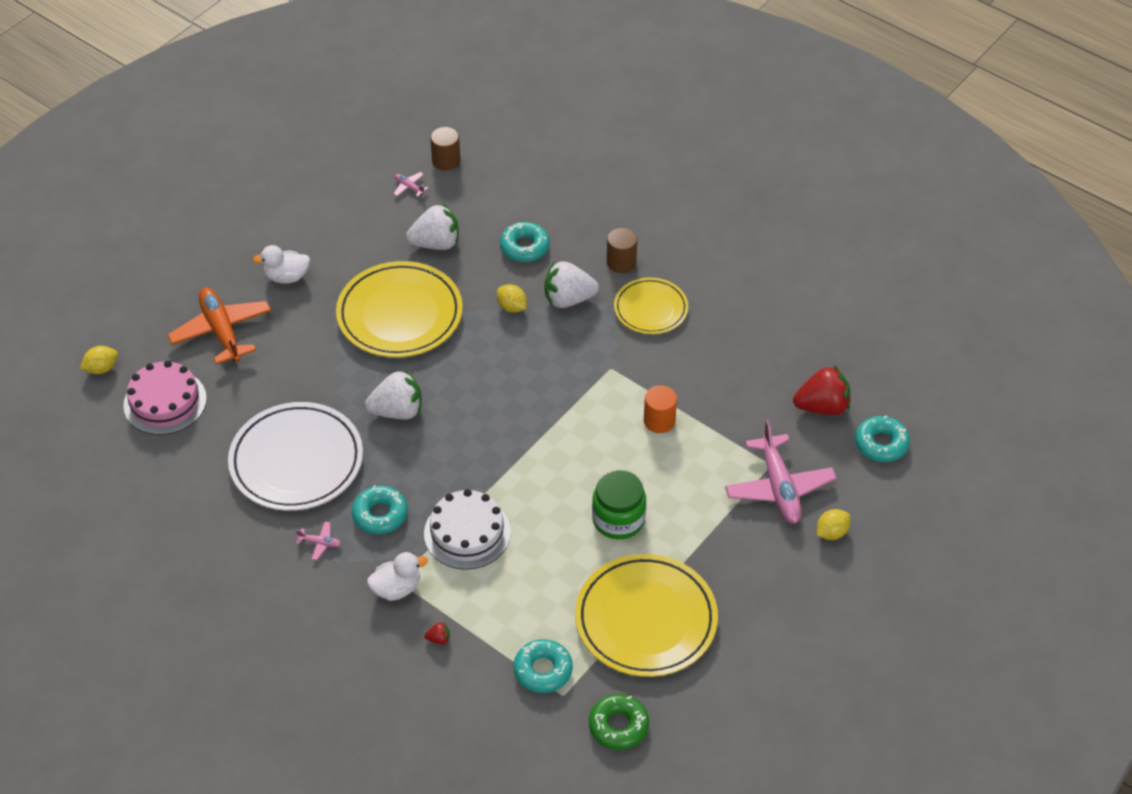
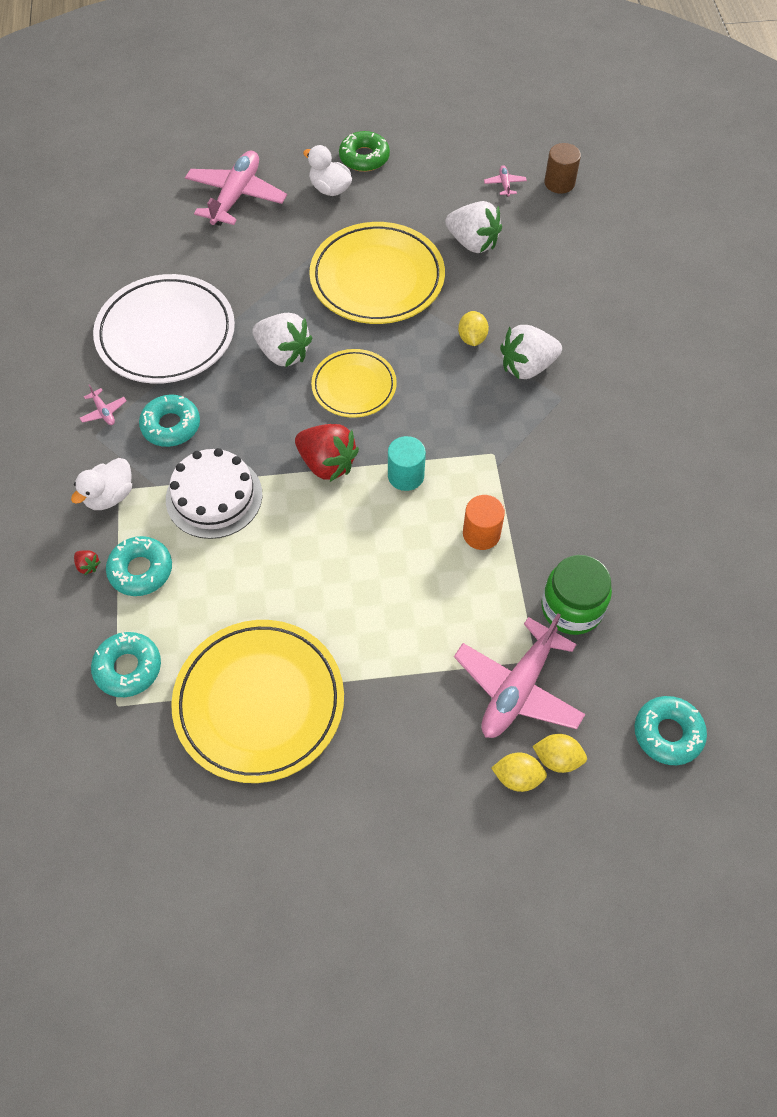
camera: 45 degrees right, 10 degrees up
(101, 368) = (127, 164): yellow lemon -> yellow lemon (557, 758)
(165, 402) = (136, 219): pink cake -> none
(221, 331) = (236, 196): orange plane -> pink plane
(396, 588) = (110, 496): white duck -> white duck turned 105 degrees clockwise
(524, 247) = (541, 296): turquoise donut -> turquoise donut (141, 570)
(568, 299) = (527, 367): white strawberry -> white strawberry turned 60 degrees counterclockwise
(573, 423) = (406, 475): none -> turquoise cylinder
(618, 519) = (343, 591): green jar -> green jar (571, 608)
(618, 726) = (124, 777): green donut -> green donut (364, 157)
(621, 262) = (610, 369): brown cylinder -> none
(650, 309) = (589, 429): yellow plate -> yellow plate (354, 386)
(822, 407) = (649, 647): red strawberry -> red strawberry (327, 464)

